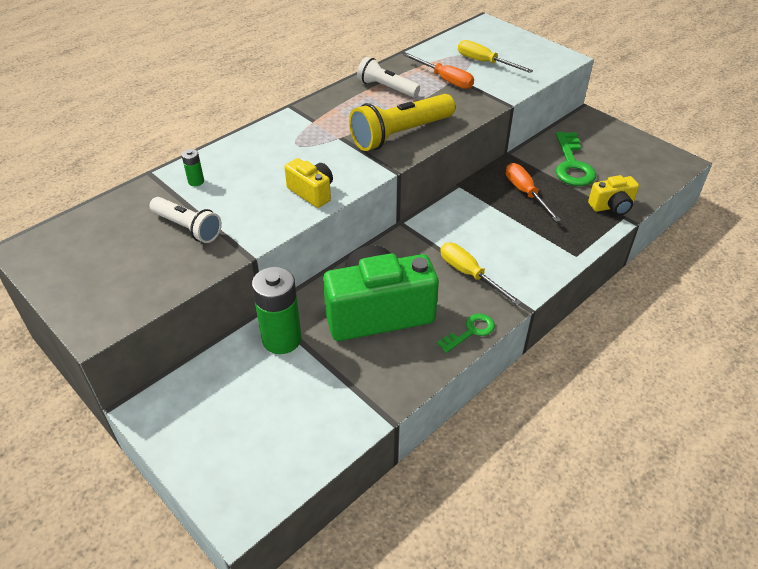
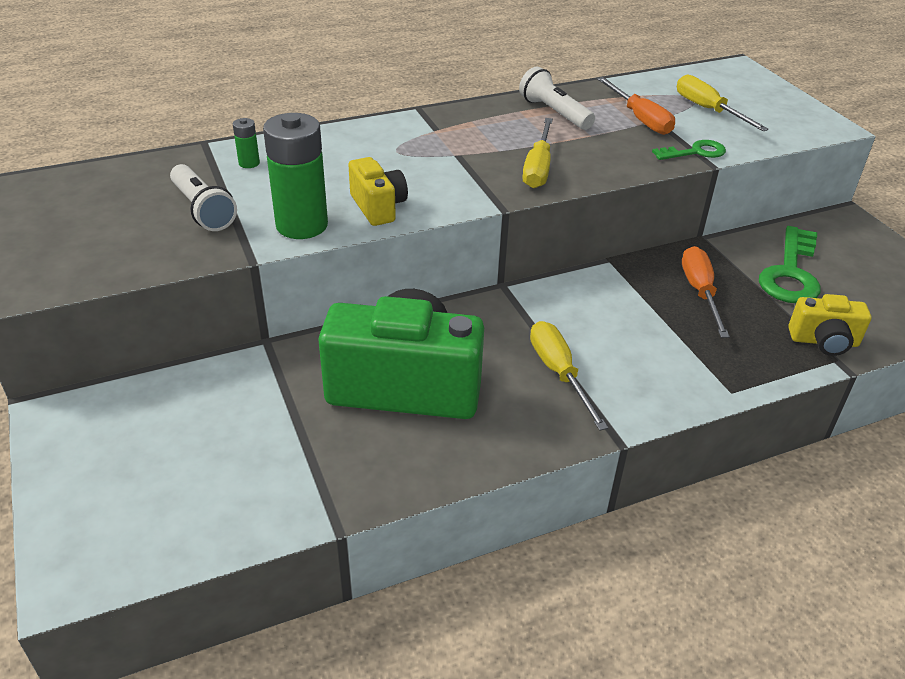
camera: 20 degrees right, 5 degrees down
(282, 339) = (263, 382): green battery -> green battery (302, 225)
(400, 134) = (538, 168): yellow flashlight -> yellow screwdriver
(470, 331) = (517, 447): green key -> green key (695, 152)

